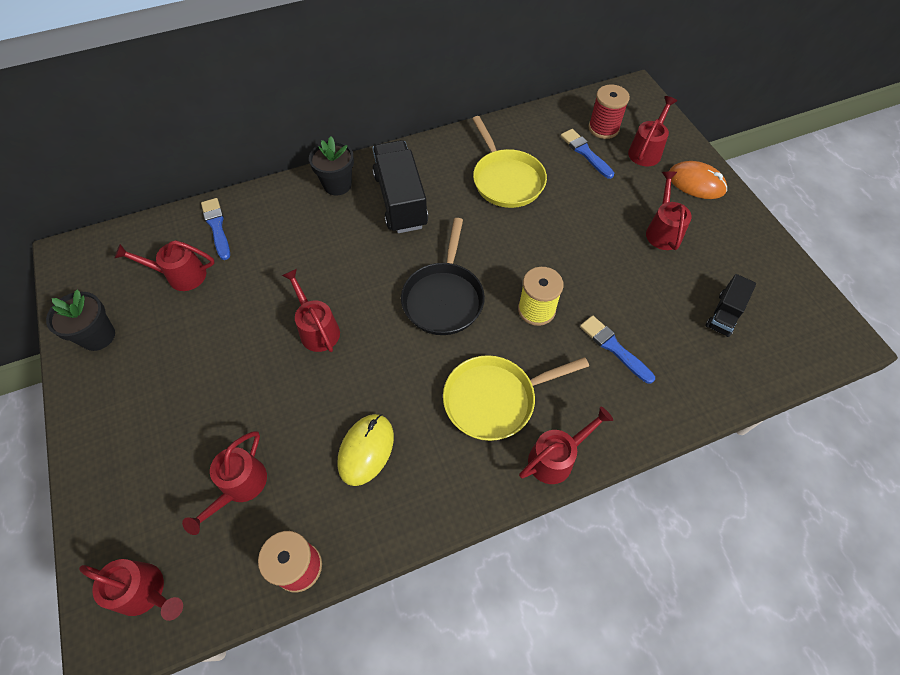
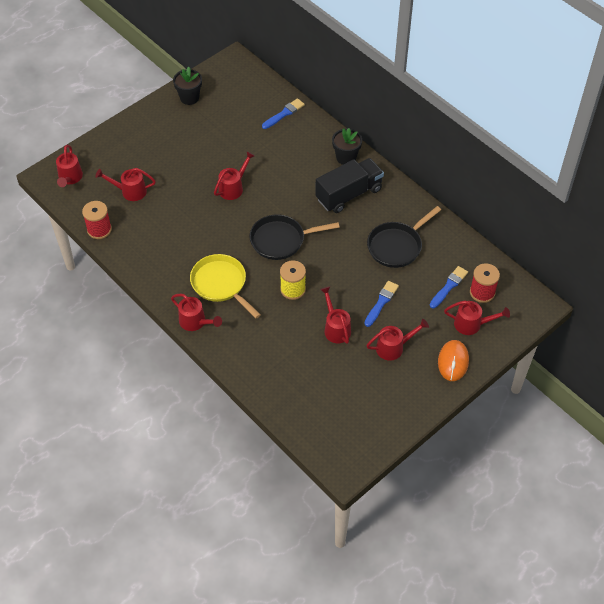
camera: 70 degrees right, 5 degrees down
(180, 275) = (242, 113): red watering can -> red watering can (336, 328)
(366, 450) = (168, 235): yellow mouse -> none
(506, 179) = (397, 246): yellow pan -> black pan
(614, 348) = (281, 336): blue brush -> blue brush (381, 302)
(724, 314) = (335, 394): black truck -> none

